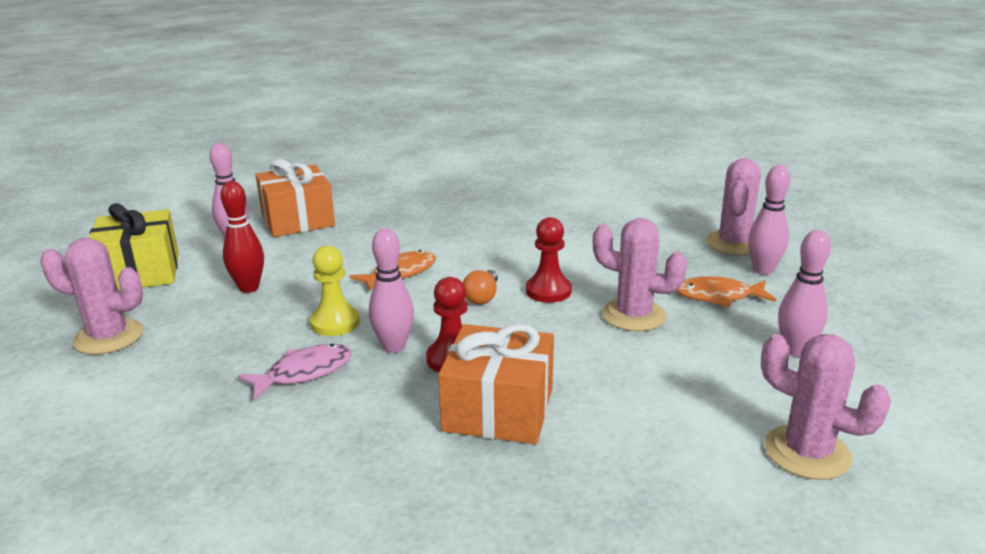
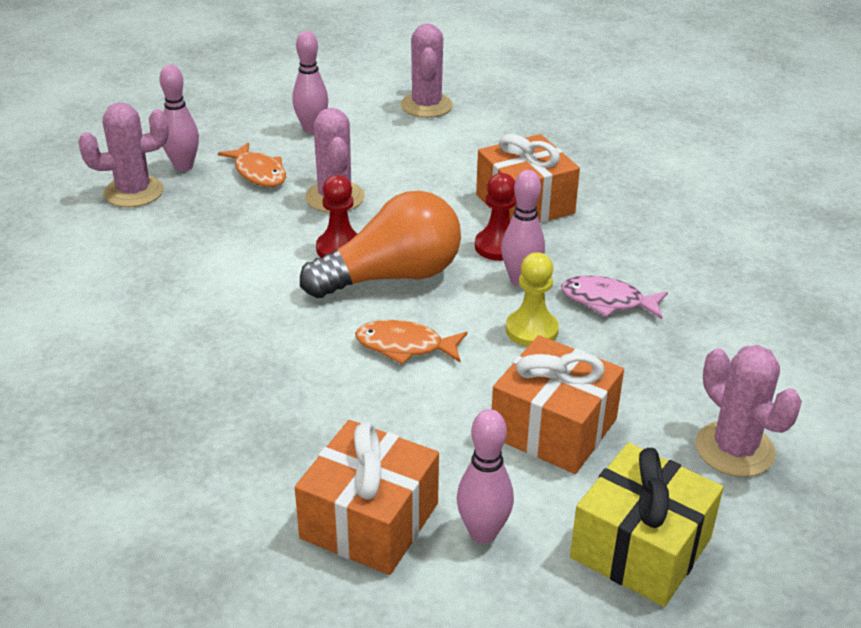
camera: 130 degrees left, 10 degrees up
(249, 288) = (553, 428): red bowling pin -> orange gift
(482, 297) = (391, 276): orange light bulb -> orange light bulb, size x2.40

